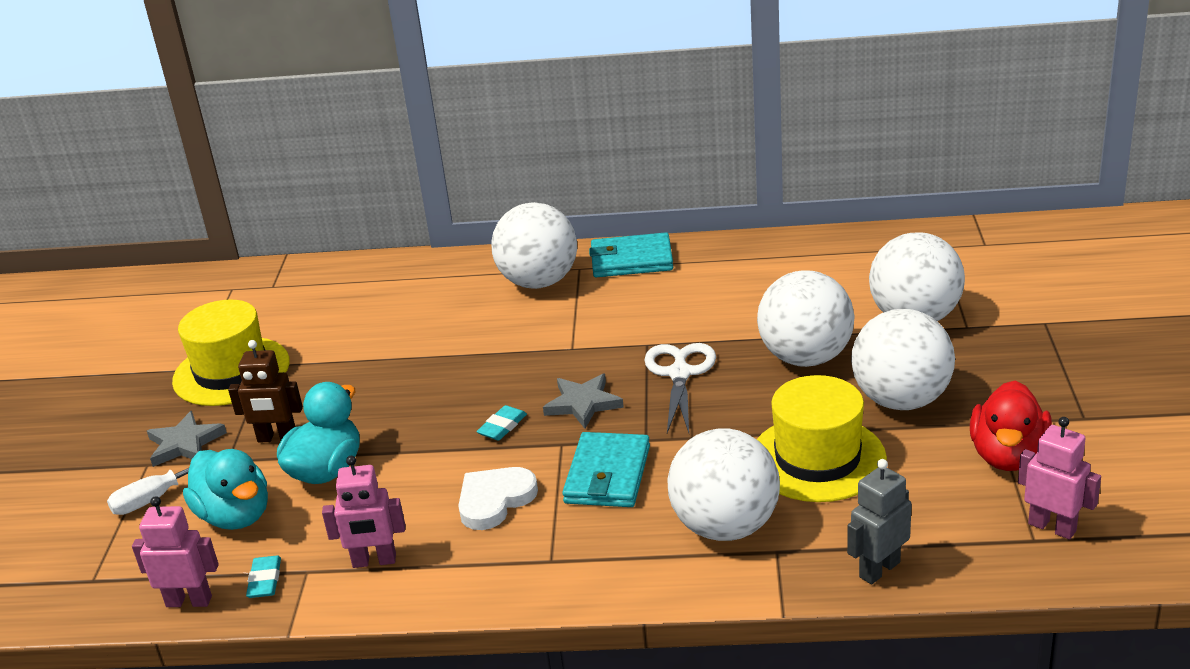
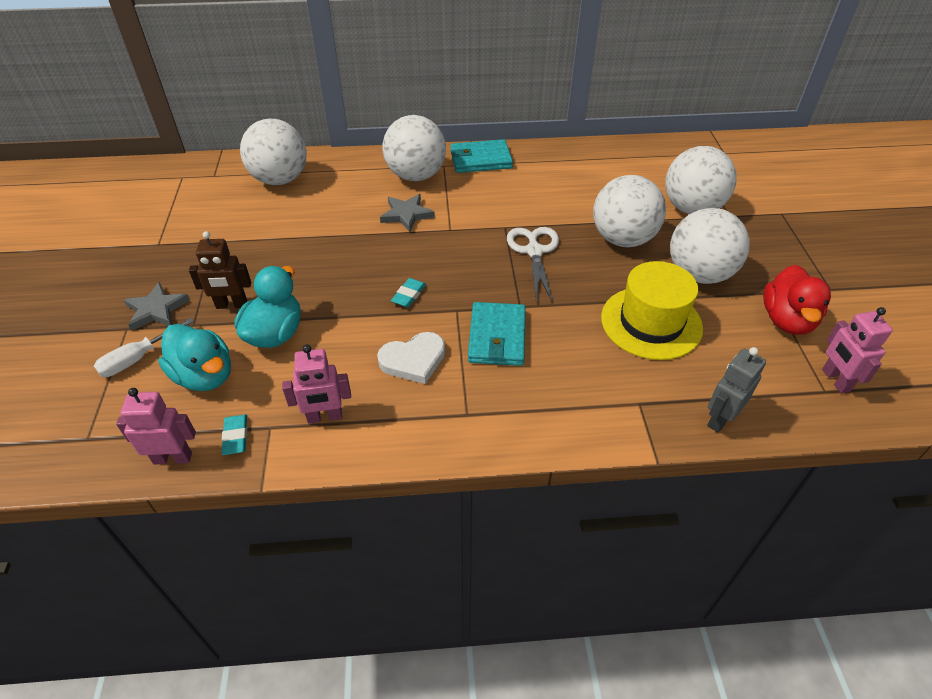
camera: 10 degrees left, 15 degrees up
(231, 371) = (188, 246): yellow hat -> none
(495, 500) = (413, 360): white heart -> white heart turned 150 degrees counterclockwise
(583, 403) = (467, 276): grey star -> grey star (406, 214)
(725, 526) = (596, 382): white ball -> white ball (280, 179)
(1052, 527) = (835, 380): pink robot -> pink robot turned 135 degrees counterclockwise

